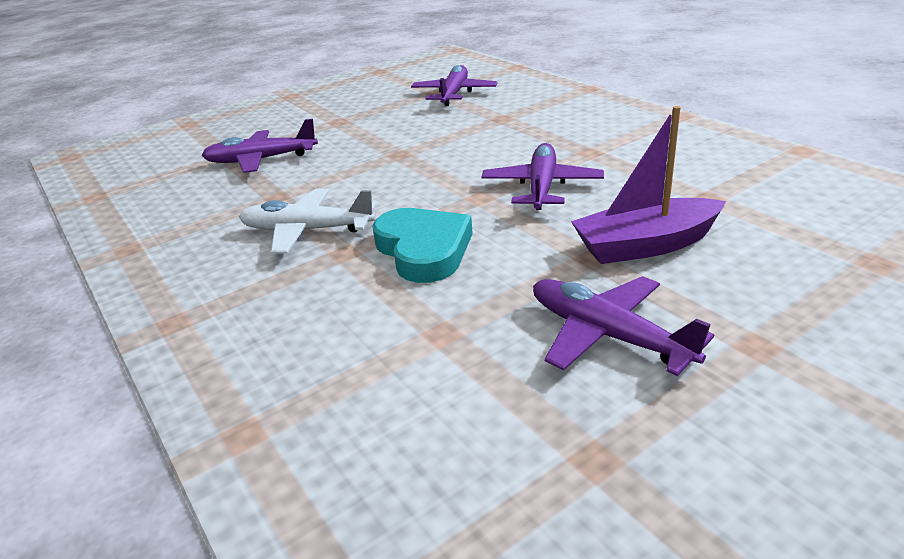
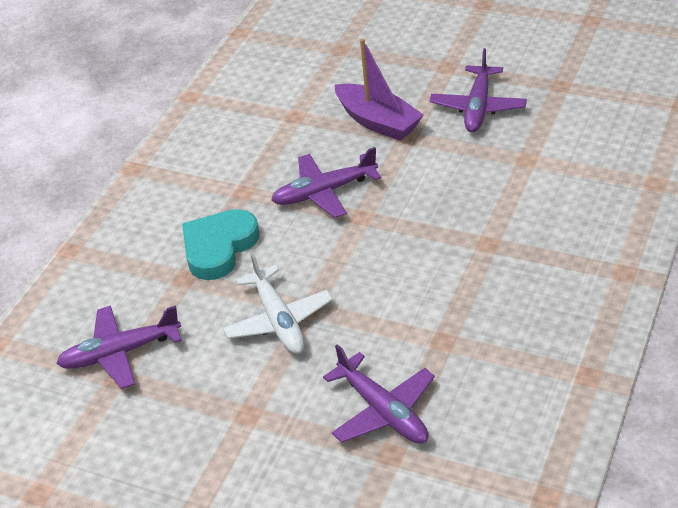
camera: 120 degrees left, 10 degrees up
(307, 230) = (477, 281): white plane -> white plane (278, 320)
(423, 250) = (454, 207): turquoise heart -> turquoise heart (219, 247)

